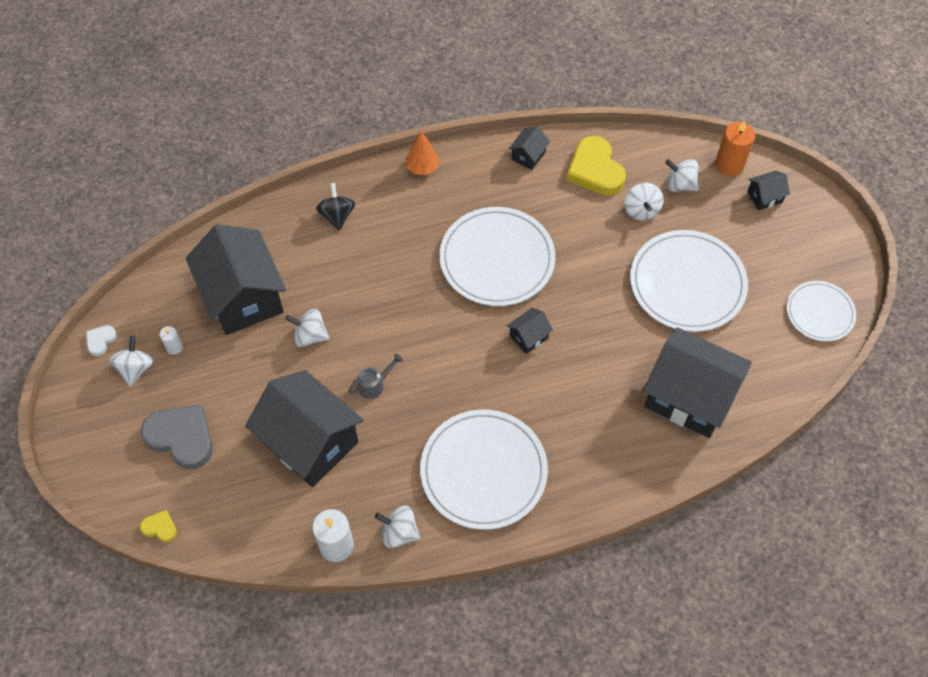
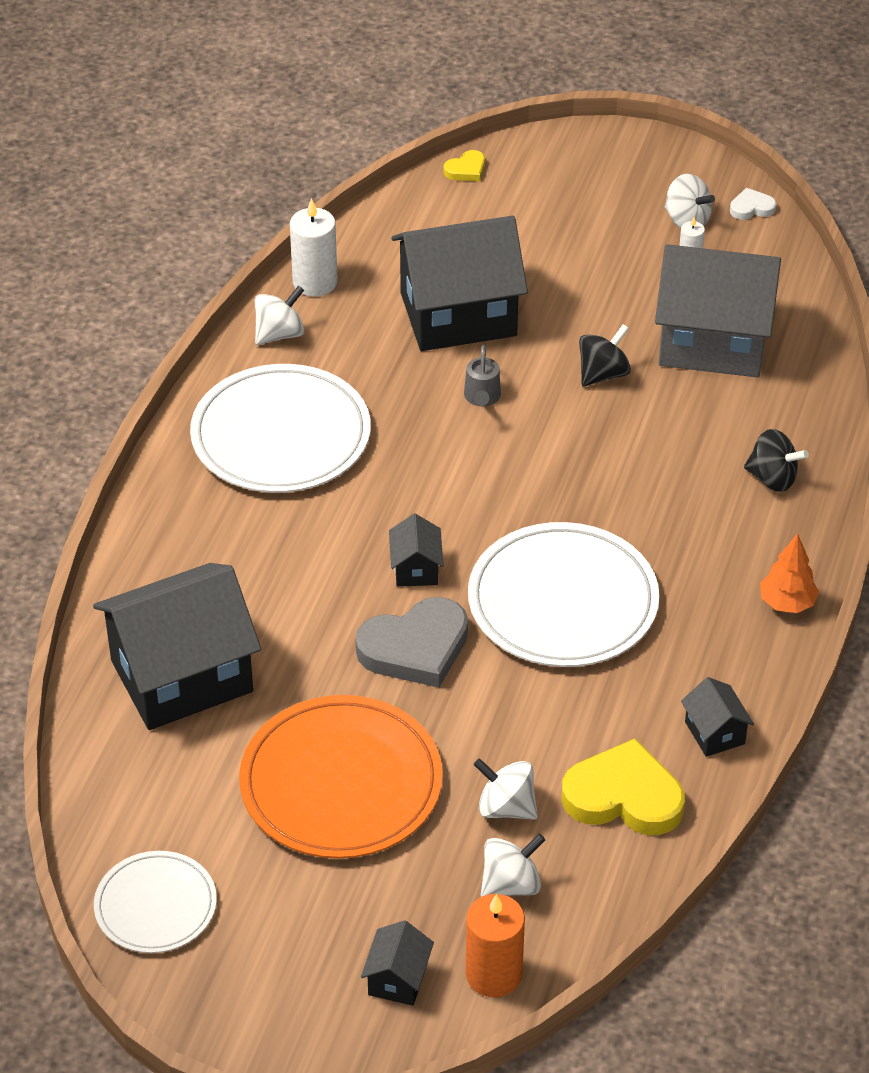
camera: 125 degrees right, 15 degrees down
(100, 341) = (751, 208): white heart -> white heart turned 75 degrees counterclockwise
(181, 437) = (561, 222): grey heart -> grey heart (415, 648)
(243, 297) = (713, 341): black house -> grey house
(310, 336) = (603, 374): white spinning top -> black spinning top
(687, 283) = (341, 782): white plate -> orange plate

